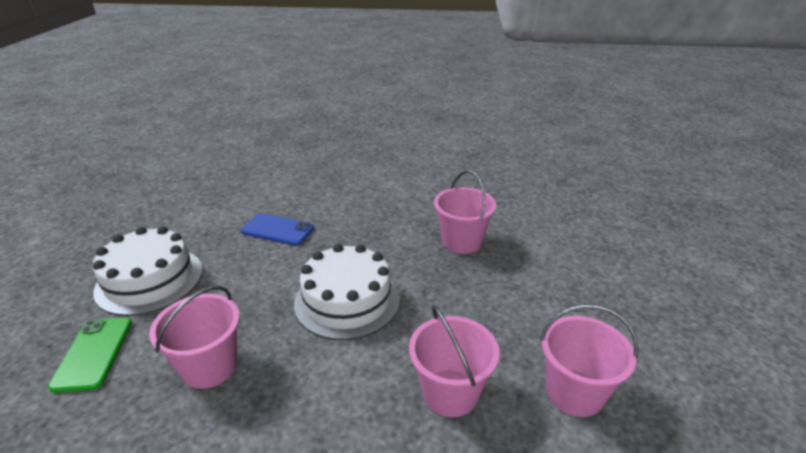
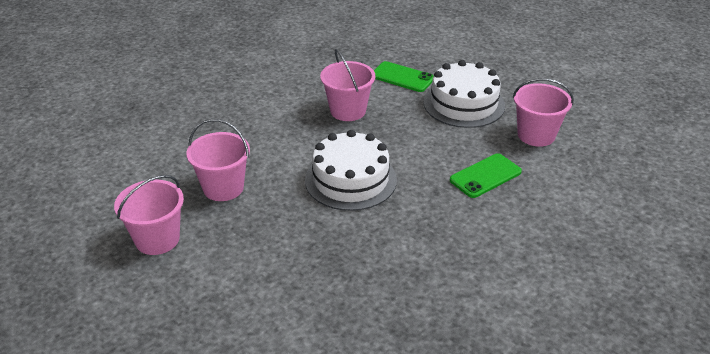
camera: 125 degrees right, 5 degrees up
(278, 230) = (485, 176): blue phone -> green phone
(461, 242) = (360, 282): pink bucket -> pink bucket (536, 135)

